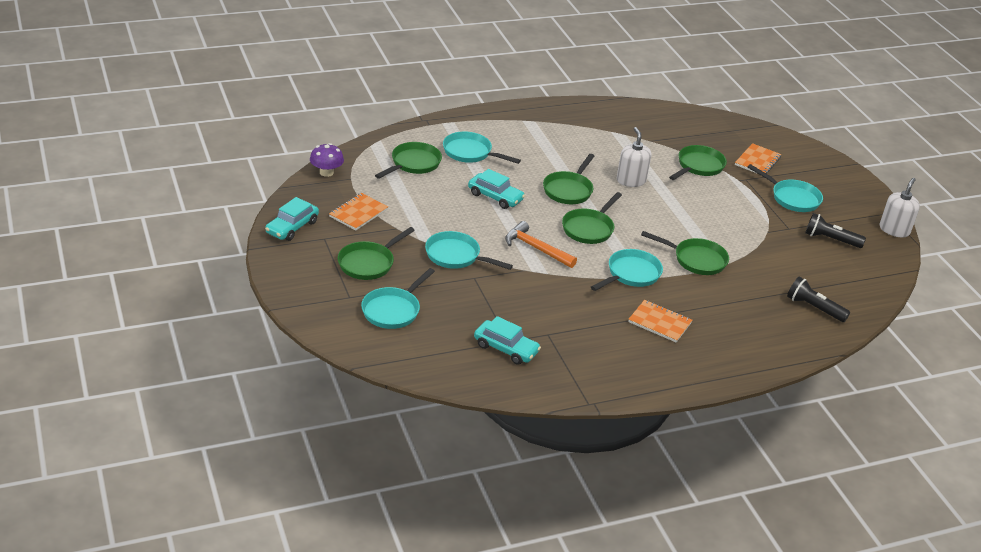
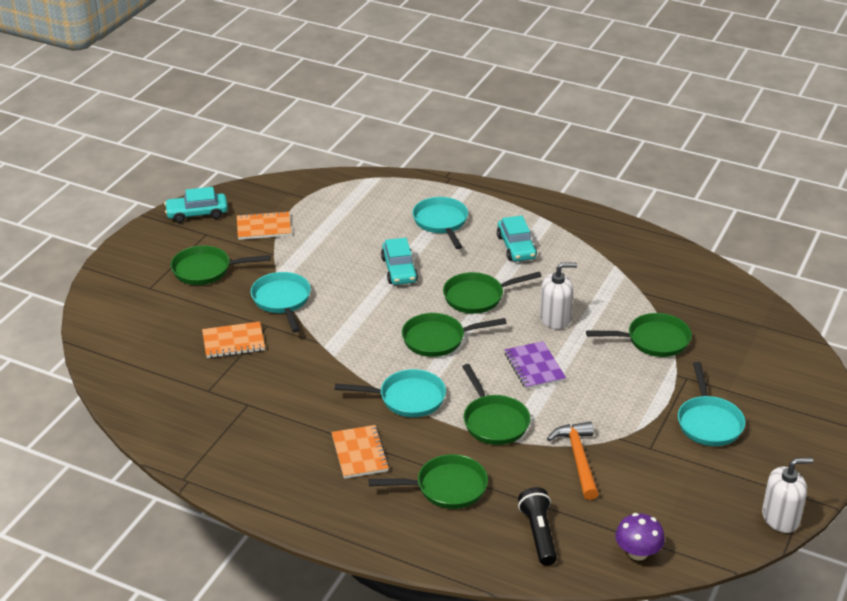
camera: 50 degrees right, 0 degrees up
(326, 172) = (293, 183): purple mushroom -> purple mushroom (637, 552)
(393, 310) = (163, 315): turquoise pan -> none
(413, 164) = (375, 209): green pan -> green pan (446, 487)
(506, 348) = (195, 395): turquoise car -> turquoise car (516, 247)
(536, 248) = (360, 330): orange hammer -> orange hammer (578, 459)
(631, 180) = (555, 318): white soap dispenser -> white soap dispenser turned 45 degrees clockwise
(666, 216) = (534, 367): none -> purple notebook
(757, 161) = (733, 368): orange notebook -> orange notebook (233, 342)
(830, 239) = (680, 484): black flashlight -> none

